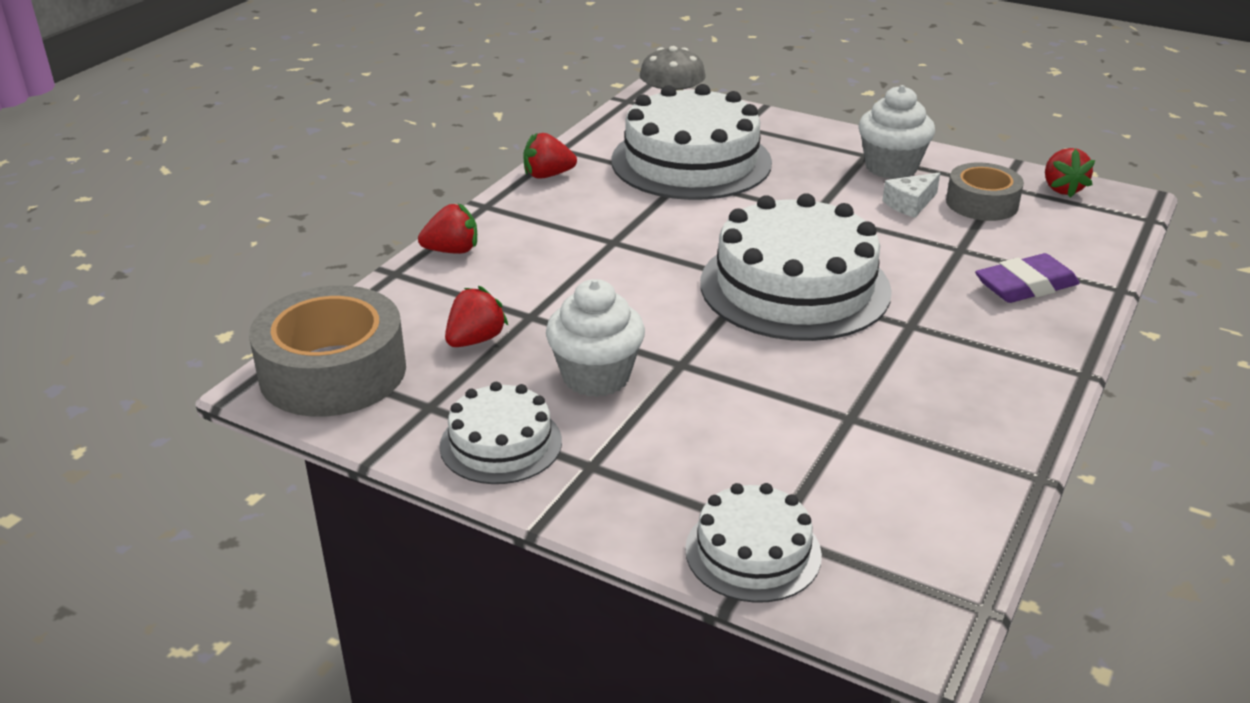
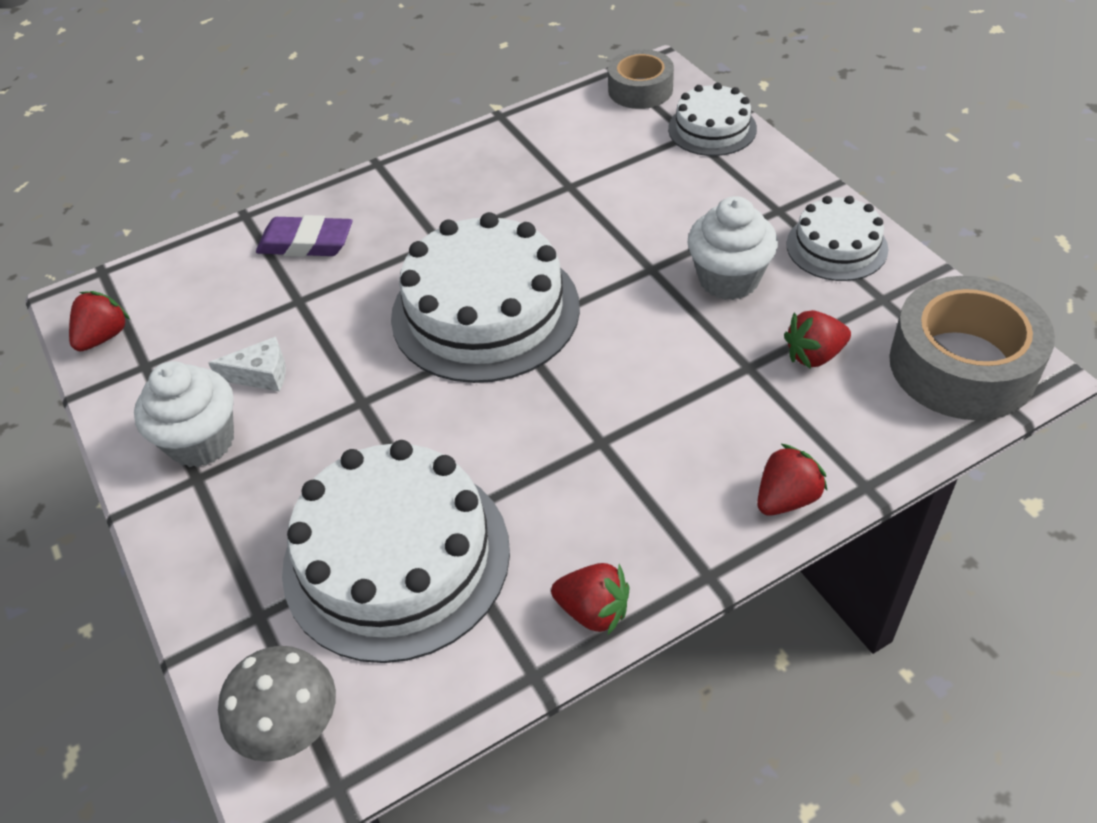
camera: 145 degrees left, 15 degrees up
(452, 251) = (786, 498): red strawberry -> red strawberry turned 120 degrees clockwise
(982, 203) = (199, 348): grey tape -> grey tape (640, 89)

